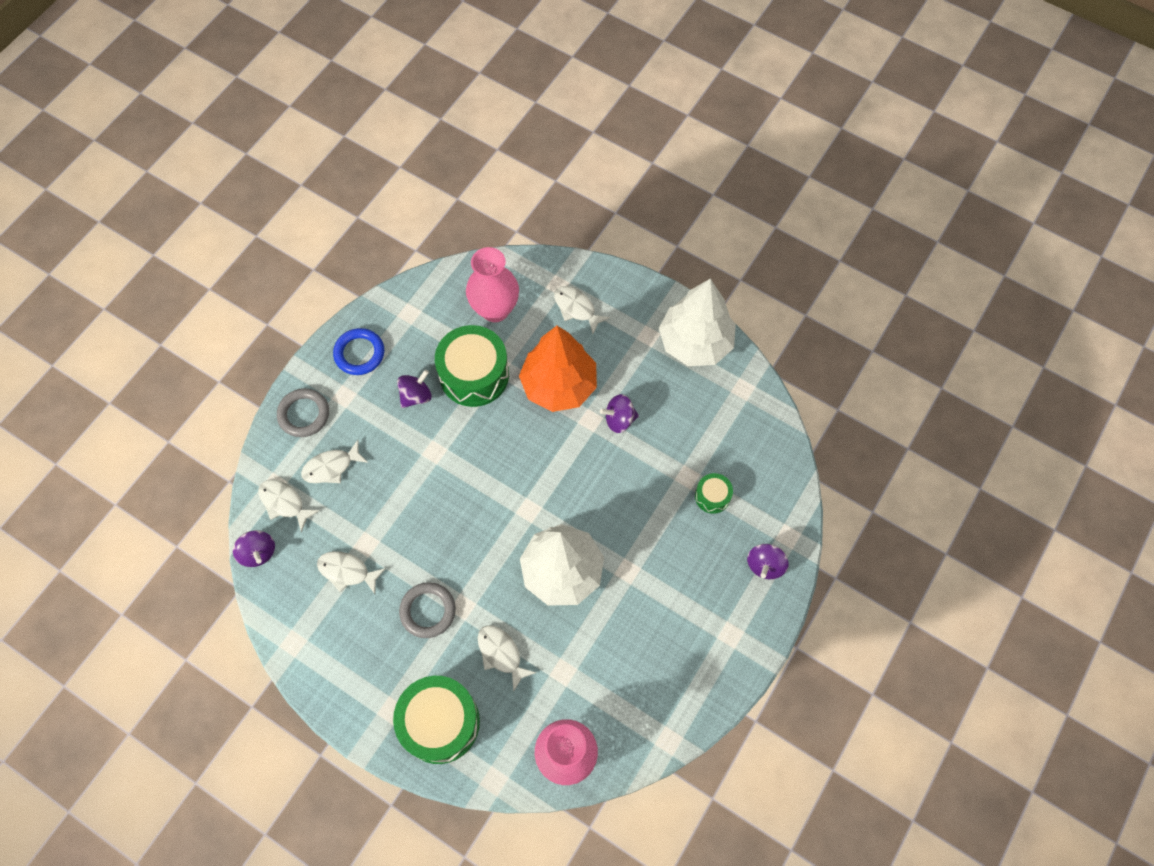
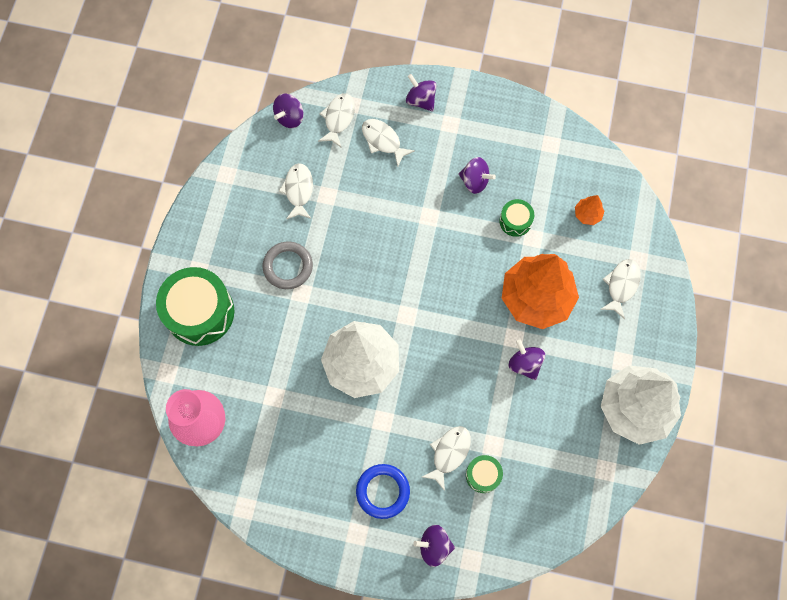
camera: 70 degrees right, 5 degrees up
(304, 414) = (421, 100): grey ring -> purple spinning top
(359, 353) = (494, 120): blue ring -> blue ring (383, 491)
(474, 374) = (515, 221): green drum -> green drum, size x0.48
(495, 309) = (587, 214): pink vase -> orange tree
(501, 654) = (272, 339): white fish -> white fish (449, 453)

